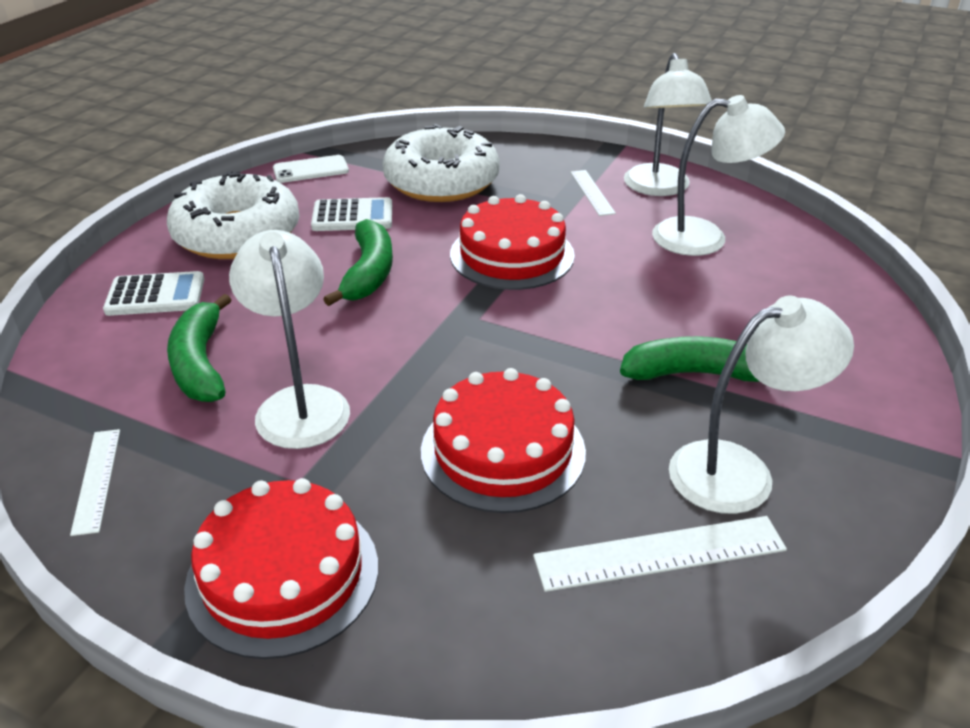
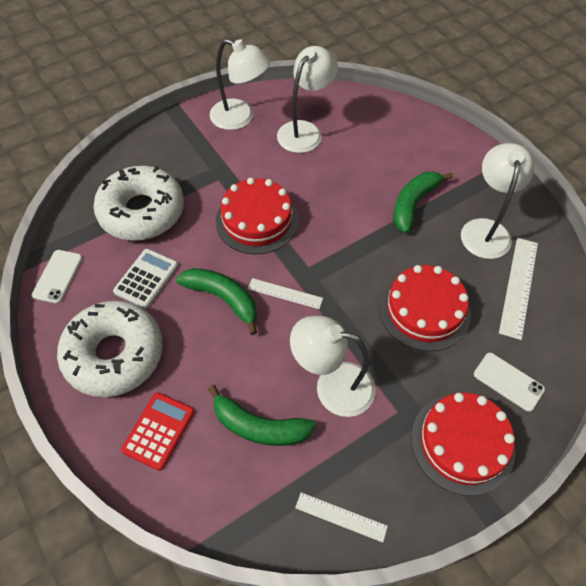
camera: 60 degrees left, 20 degrees up
(155, 295) = (159, 431): white calculator -> red calculator
(442, 600) = (508, 381): none -> white phone
(592, 192) = (219, 148): white ruler -> white ruler (285, 293)

